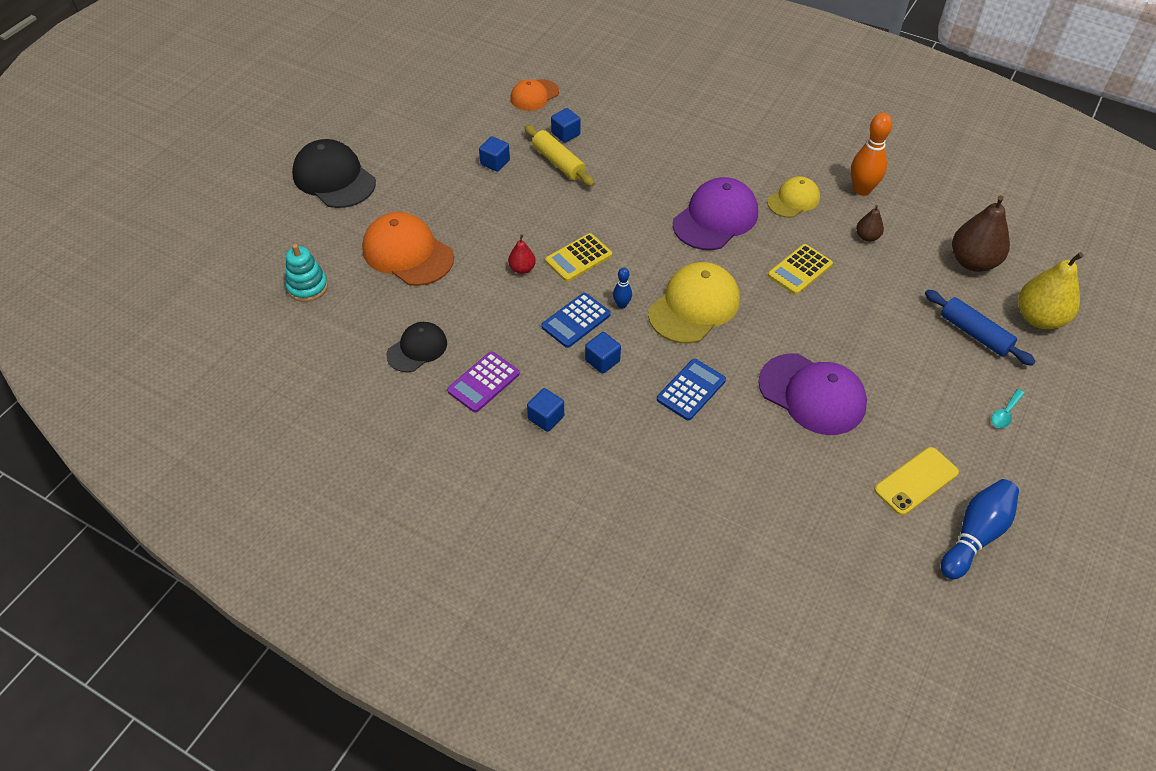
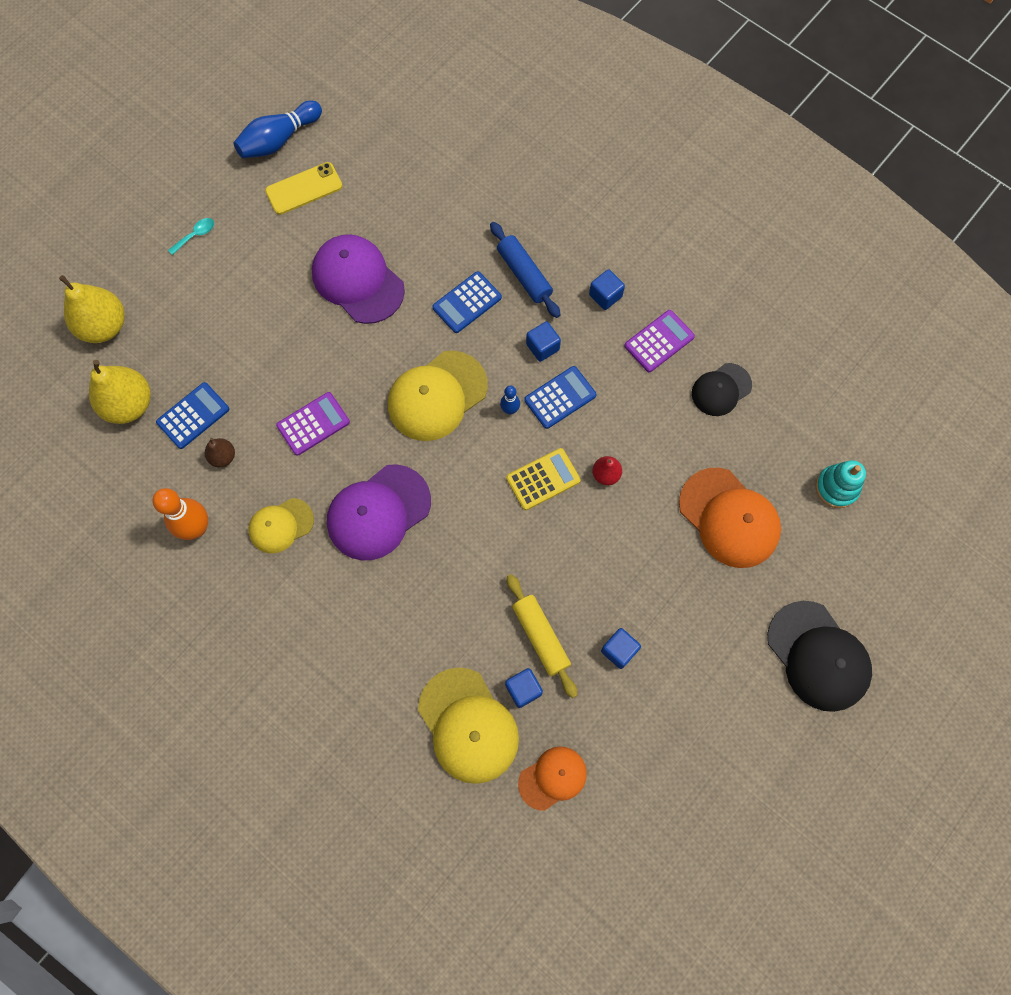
camera: 170 degrees left, 20 degrees up
(602, 112) = (468, 725): none -> yellow cap
(800, 270) = (313, 424): yellow calculator -> purple calculator
(910, 261) = (193, 416): none -> blue calculator
(973, 262) = (129, 405): brown pear -> yellow pear
(974, 334) = (176, 319): blue rolling pin -> blue rolling pin (524, 274)

